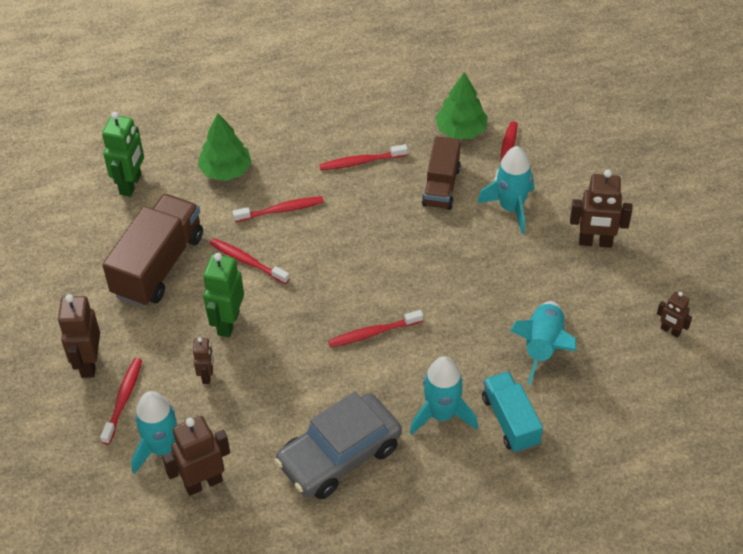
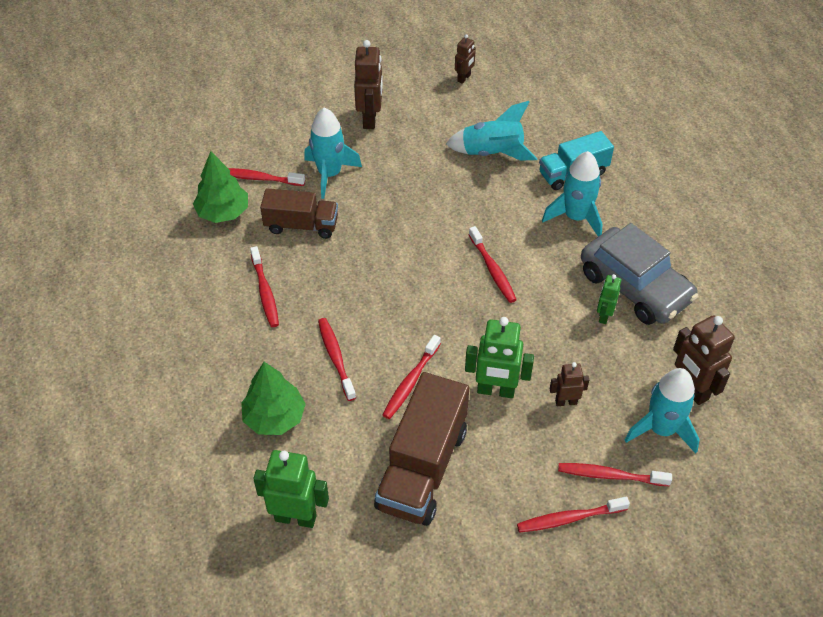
camera: 95 degrees left, 0 degrees up
(88, 363) = (569, 518): brown robot -> red toothbrush
(158, 265) = (422, 468): brown truck -> brown truck turned 90 degrees counterclockwise
(304, 421) = (604, 316): none -> green robot

